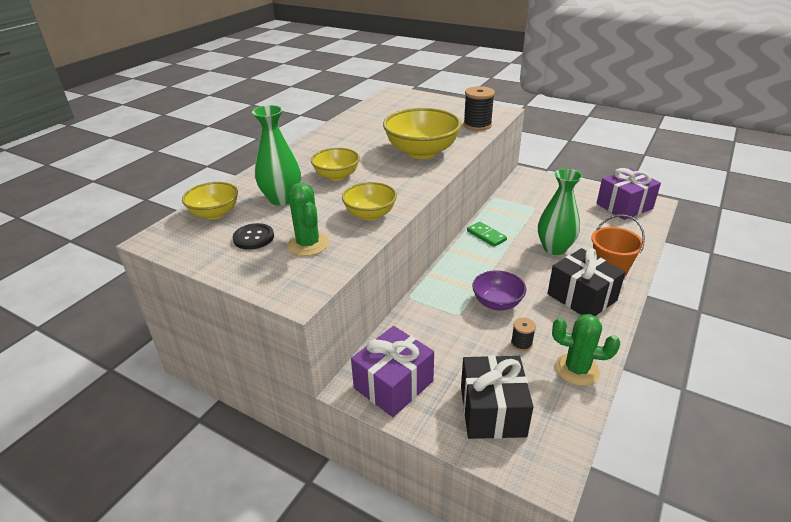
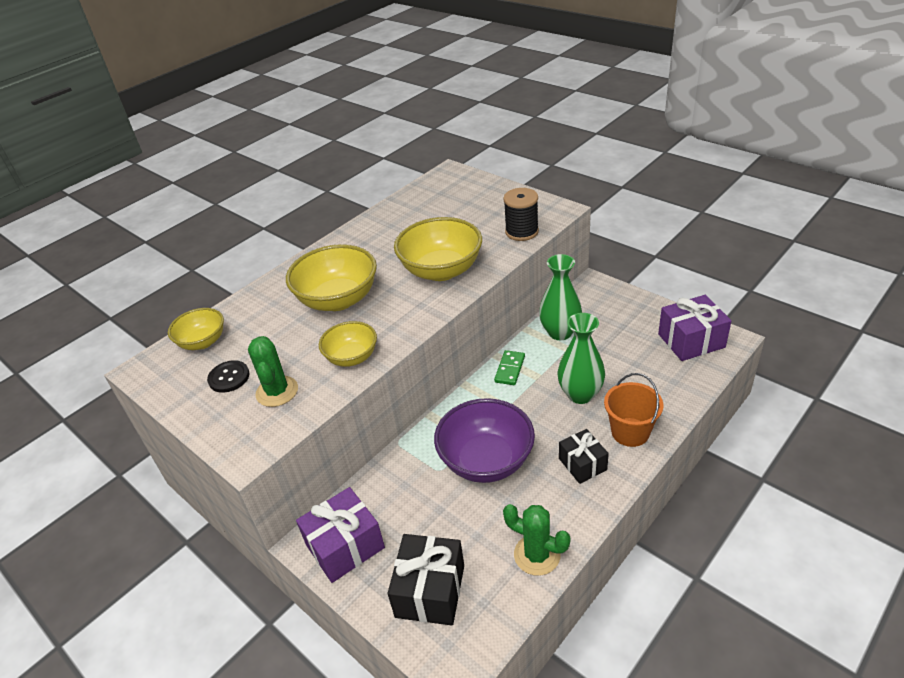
camera: 15 degrees right, 5 degrees up
(282, 199) = (272, 328): green vase -> green vase (560, 332)
(336, 176) = (338, 299): yellow bowl -> yellow bowl, size x1.70
(486, 236) = (509, 369): green domino -> green domino turned 45 degrees clockwise
(497, 303) = (486, 461): purple bowl -> purple bowl, size x1.70
(521, 343) = (491, 515): black spool -> none
(581, 297) = (582, 464): black gift -> black gift, size x0.64

